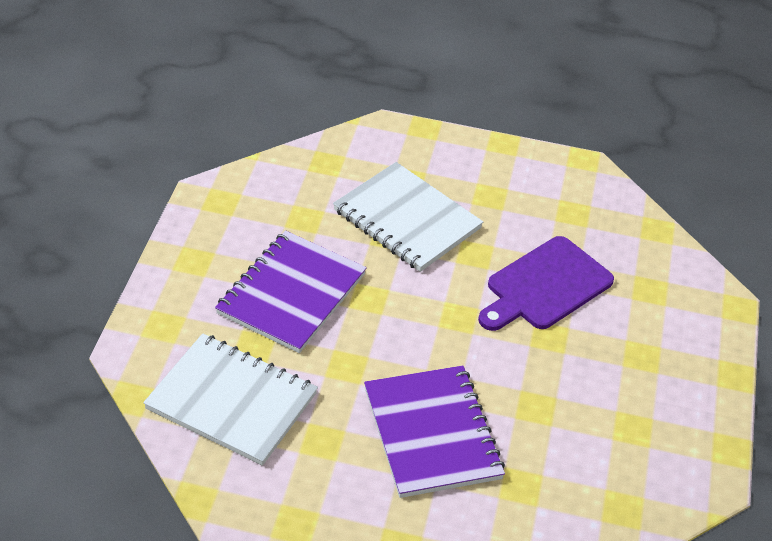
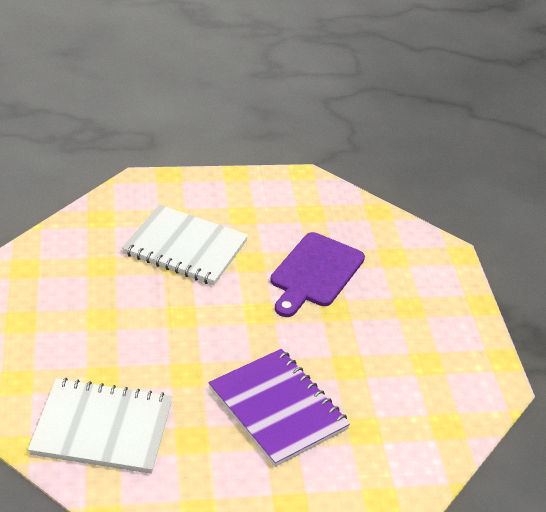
camera: 20 degrees left, 5 degrees down
(291, 294) = (116, 328): purple notebook -> none

